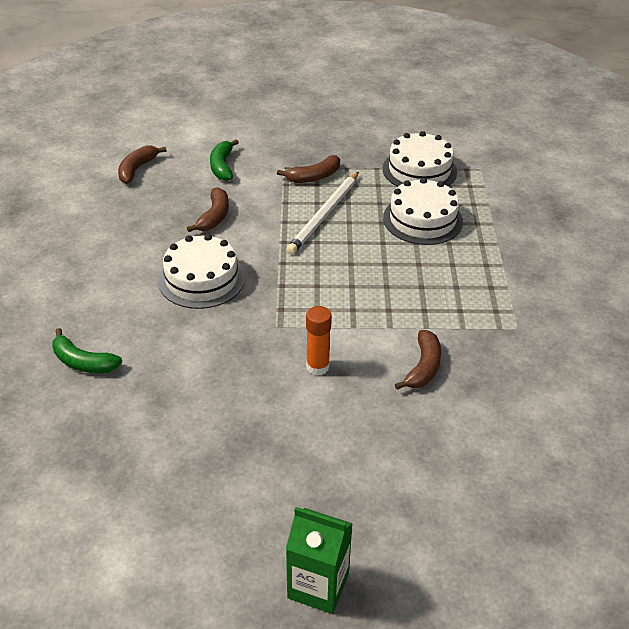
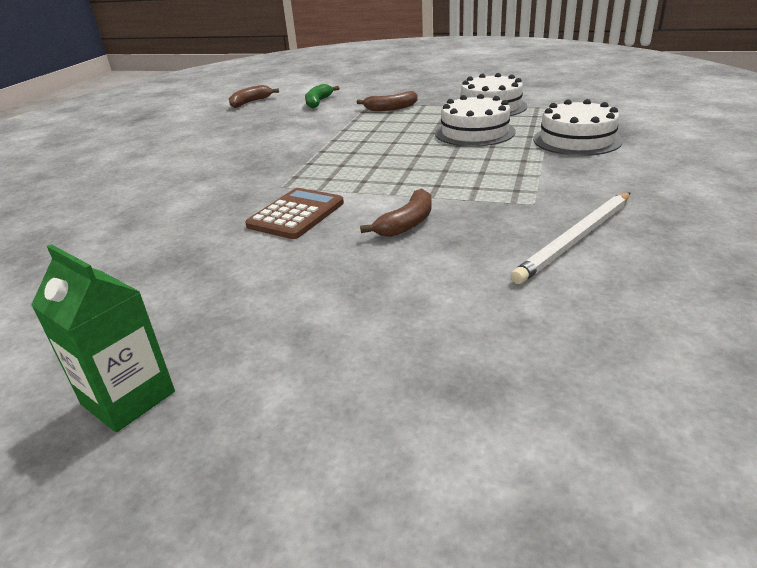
camera: 20 degrees right, 10 degrees down
(83, 362) = (93, 196): green banana -> none
(201, 279) = (242, 156): white cake -> white cake (577, 140)
(214, 217) = (287, 125): brown banana -> none
(317, 367) = (296, 214): orange glue stick -> brown calculator
(324, 215) = (382, 127): white pencil -> white pencil (576, 239)

